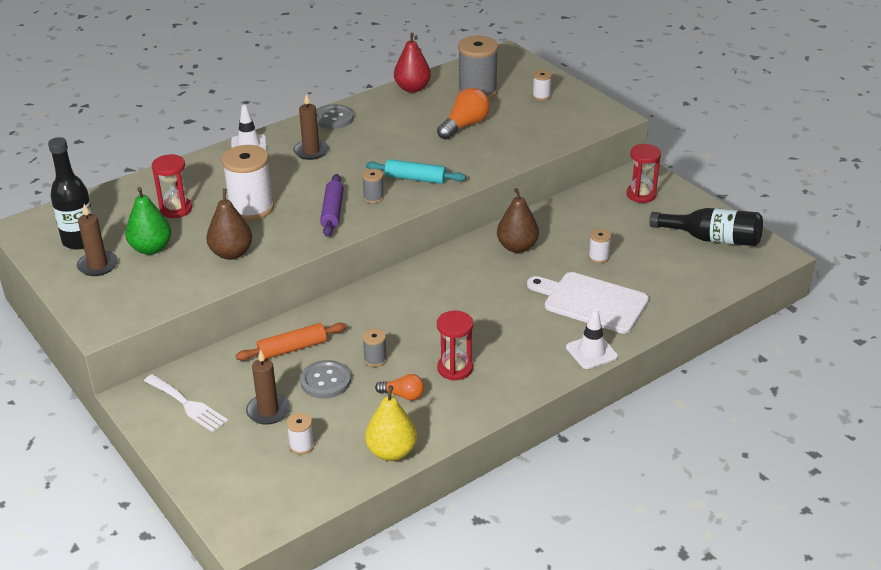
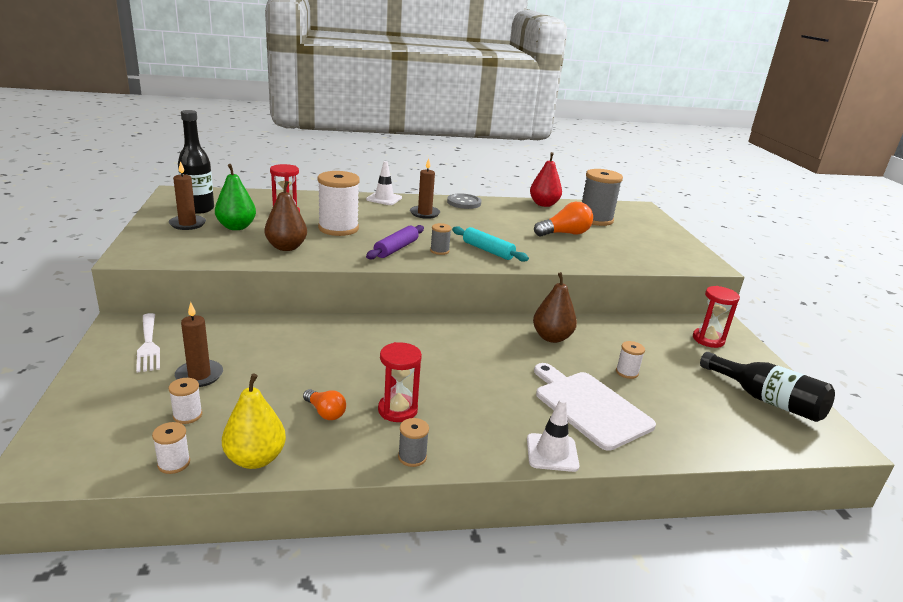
camera: 25 degrees right, 10 degrees down
(292, 348) = (279, 338): orange rolling pin -> none
(325, 381) = (274, 372): grey button -> none
(375, 359) = (335, 373): grey spool -> grey spool (412, 457)
(541, 96) = (650, 236): white spool -> white spool (174, 463)

